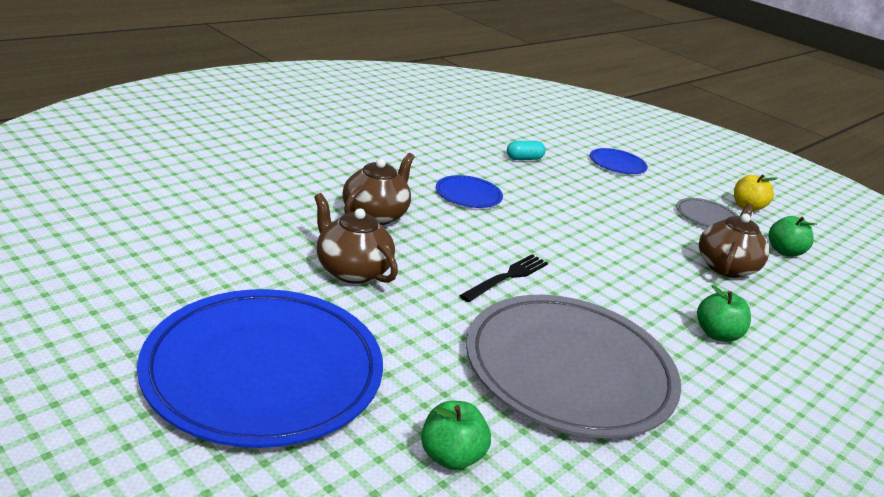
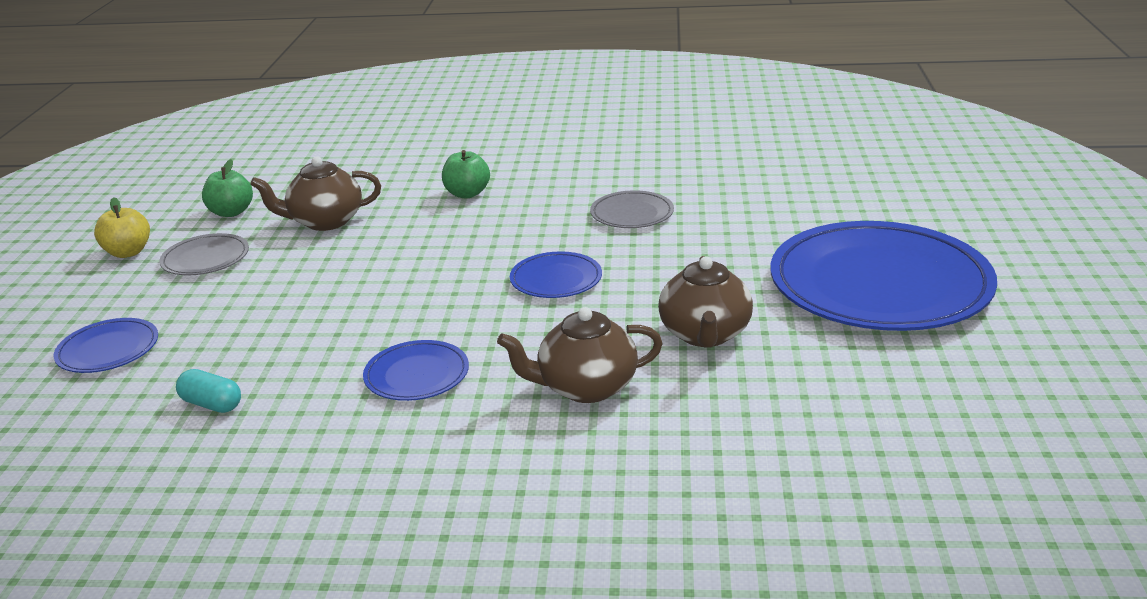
camera: 125 degrees left, 0 degrees up
(451, 456) = (792, 207): green apple -> none
(507, 277) = (556, 279): black fork -> blue plate
(569, 370) = (632, 214): grey plate -> grey plate, size x0.44

